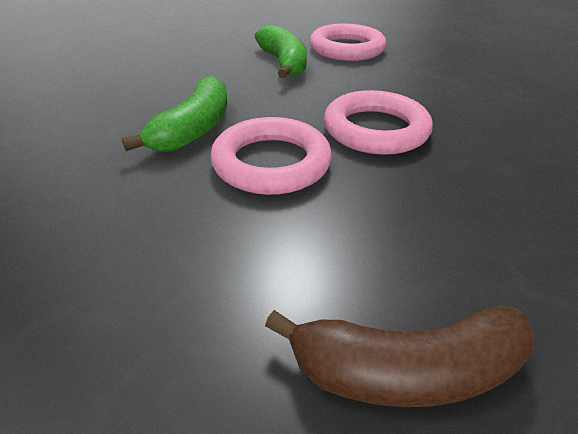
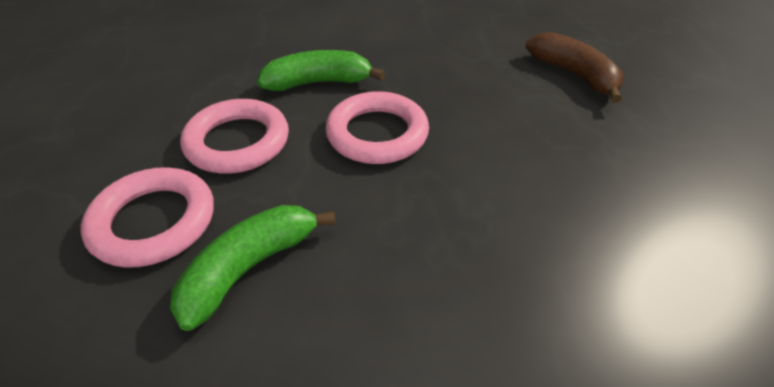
camera: 120 degrees left, 5 degrees up
(194, 129) = (490, 255): green banana -> green banana (319, 82)
(271, 163) = (485, 172): pink ring -> pink ring (237, 142)

